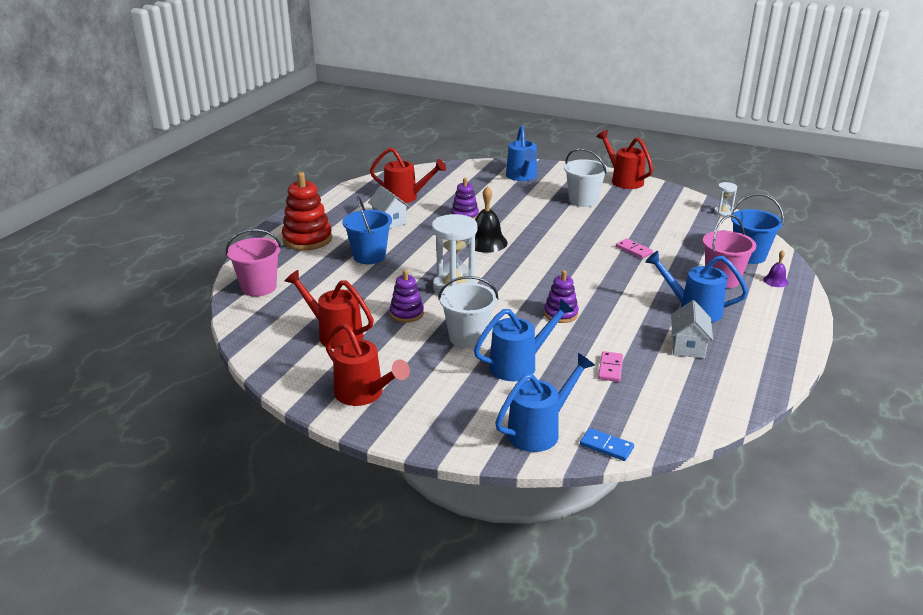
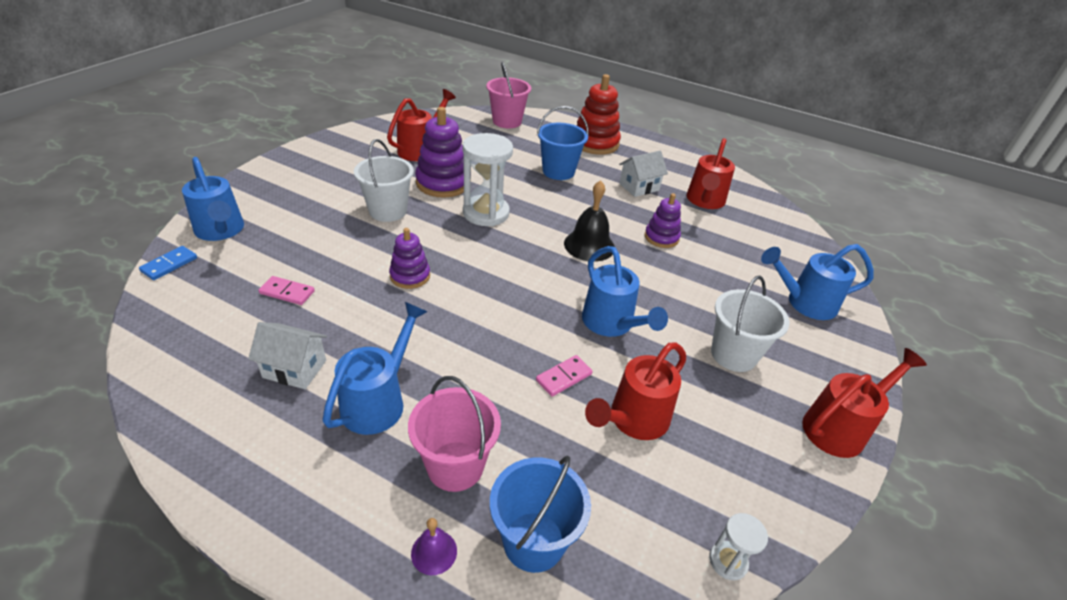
camera: 90 degrees right, 10 degrees up
(364, 394) = (328, 156): red watering can -> red watering can (633, 420)
(406, 313) = (443, 183): purple stacking toy -> purple stacking toy, size x1.67
(519, 365) = (326, 234): blue watering can -> blue watering can (611, 324)

